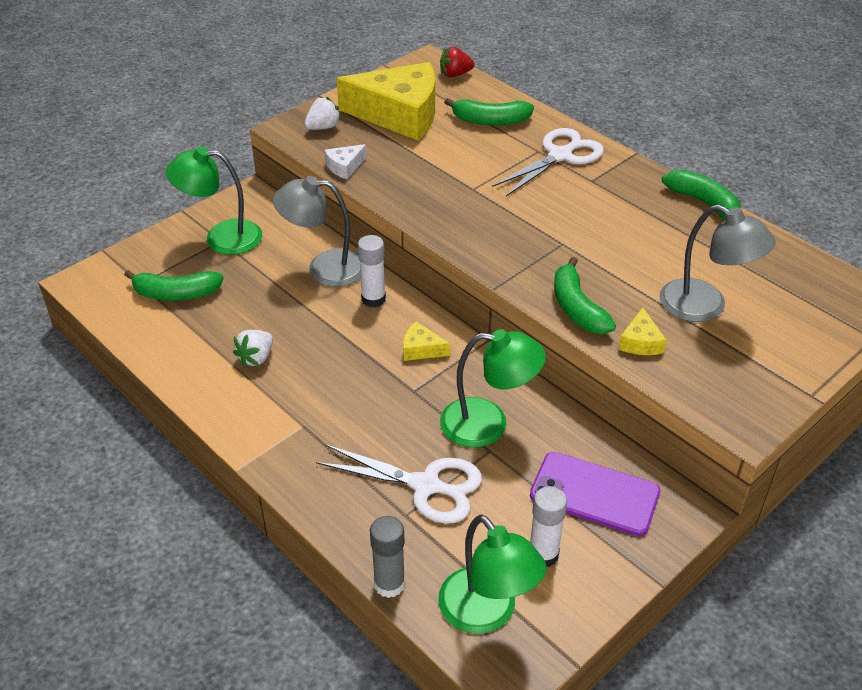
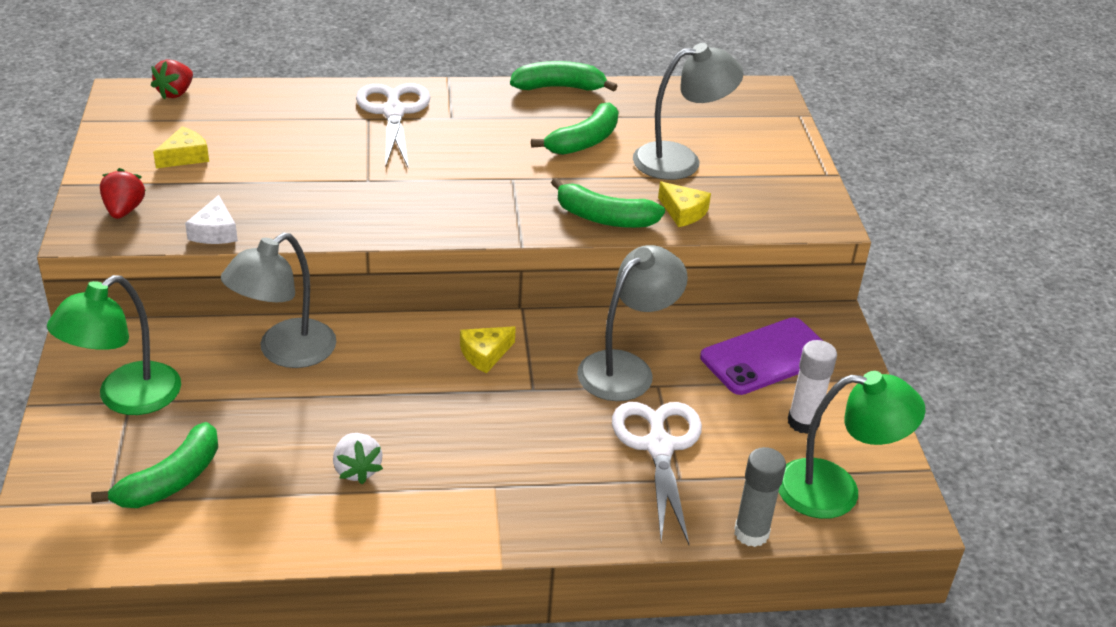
camera: 55 degrees left, 5 degrees down
(323, 127) = (124, 210): white strawberry -> red strawberry
(373, 299) = (376, 345): white glue stick -> none
(400, 115) = (185, 156): yellow cheese -> yellow cheese, size x0.40
(425, 485) = (659, 447): white scissors -> white scissors turned 60 degrees counterclockwise
(488, 424) = (626, 368): green lamp -> grey lamp
(490, 120) = (282, 116): green banana -> green banana (584, 141)

